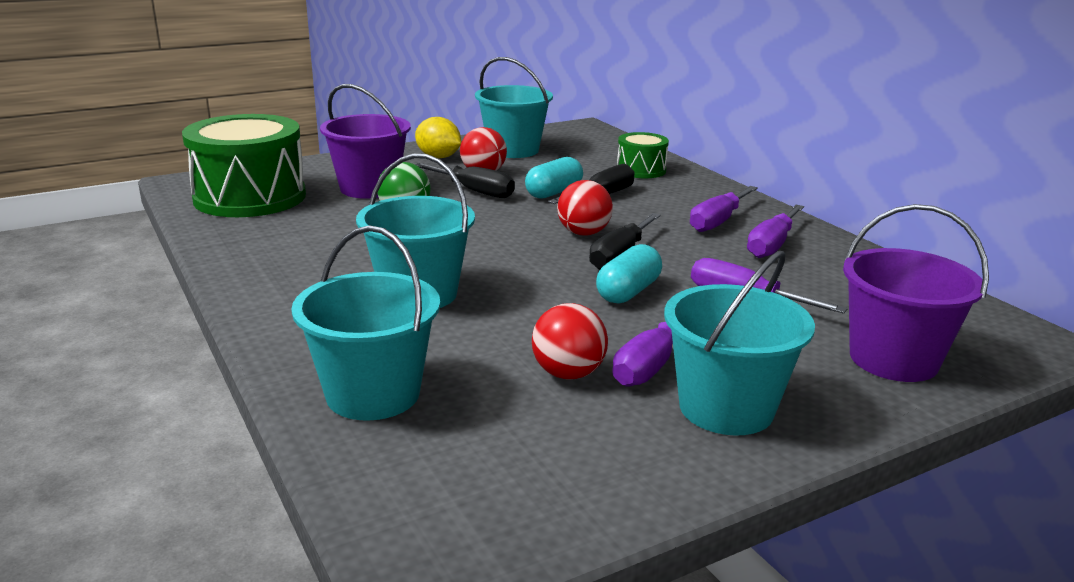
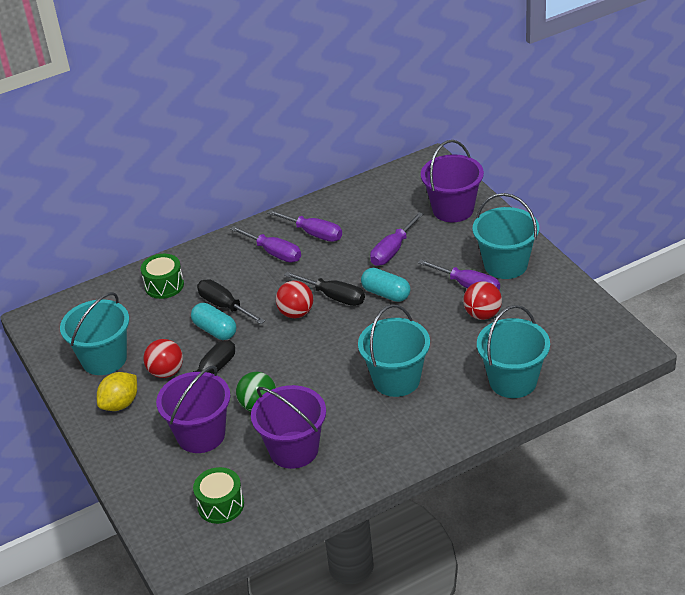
camera: 85 degrees left, 15 degrees up
(250, 197) = (220, 505): green drum -> green drum, size x0.51
(313, 230) = (294, 450): none -> purple bucket

